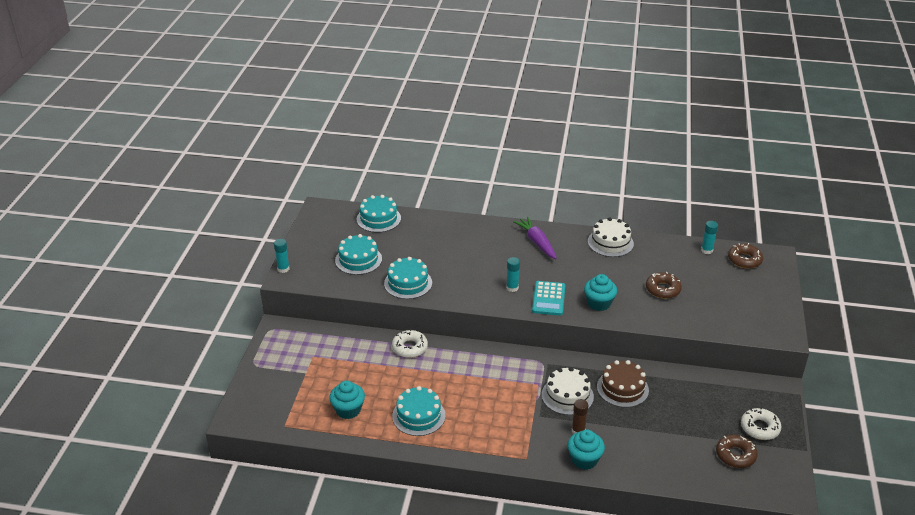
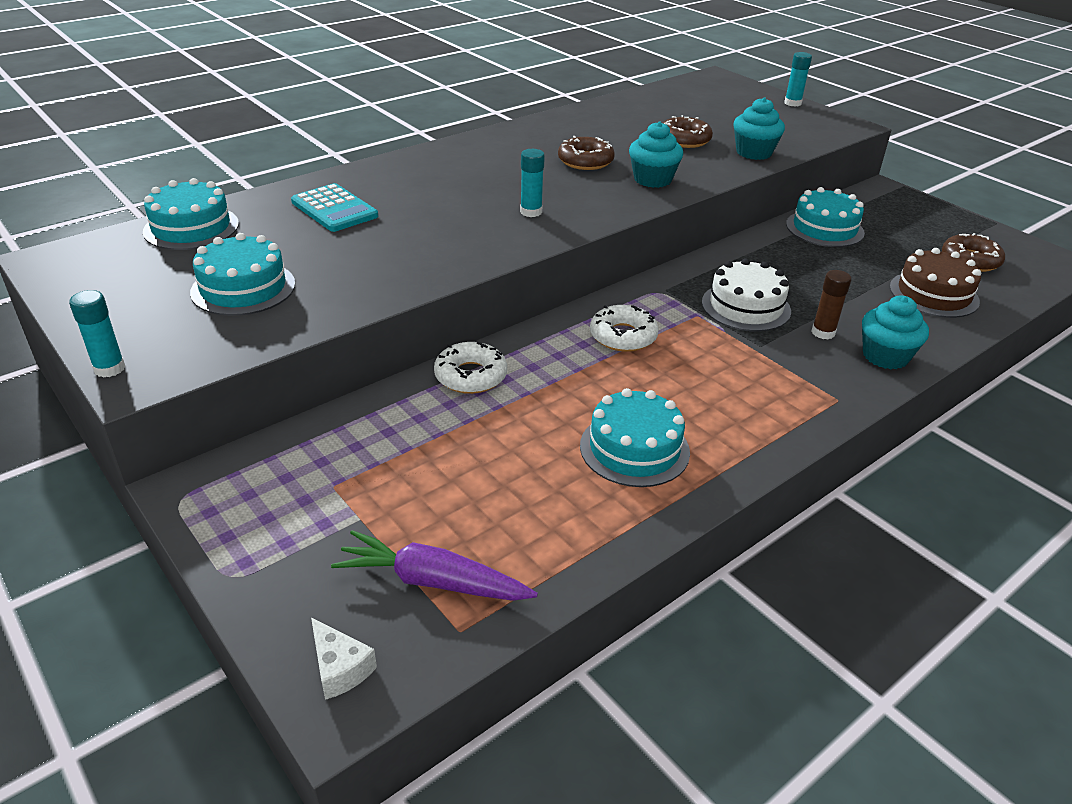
camera: 50 degrees left, 0 degrees up
(245, 410) = (340, 668): none -> white cheese
(348, 410) = (524, 519): turquoise cupcake -> turquoise cupcake (754, 152)
(408, 283) = (379, 276): turquoise cake -> turquoise cake (824, 228)
(537, 242) = (472, 159): purple carrot -> purple carrot (432, 581)
(548, 299) = (593, 201): turquoise calculator -> turquoise calculator (334, 209)
(610, 242) = (553, 126): white cake -> none
(622, 388) = (778, 266): brown cake -> brown cake (933, 294)
(707, 250) = (655, 95): turquoise glue stick -> turquoise glue stick (792, 103)
(744, 260) = (700, 89): brown donut -> brown donut (585, 161)
(760, 428) = (937, 227): white donut -> white donut (623, 336)

